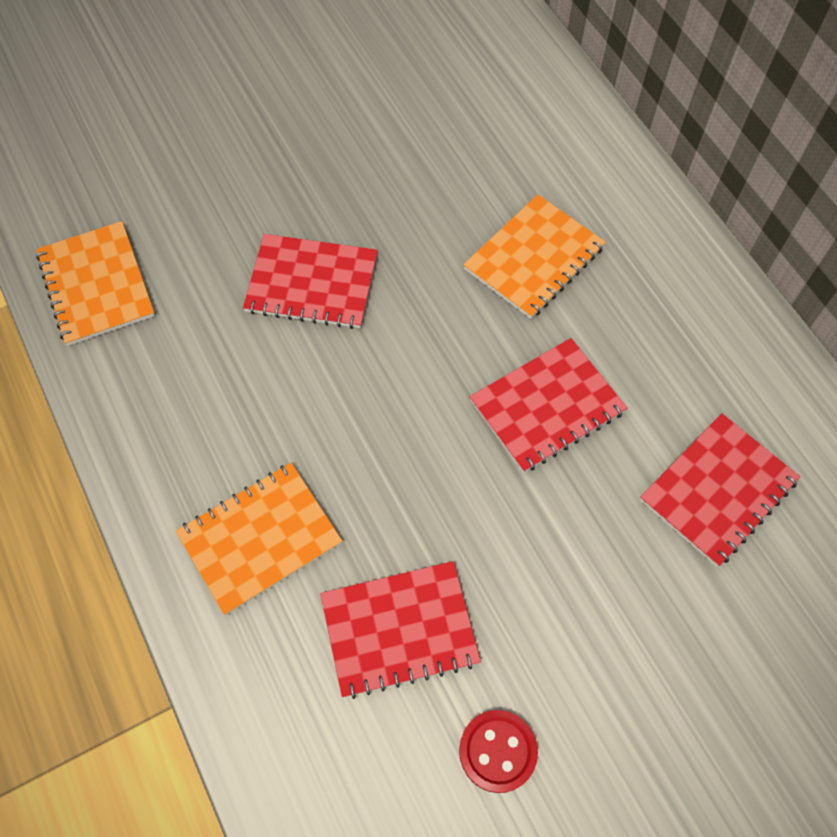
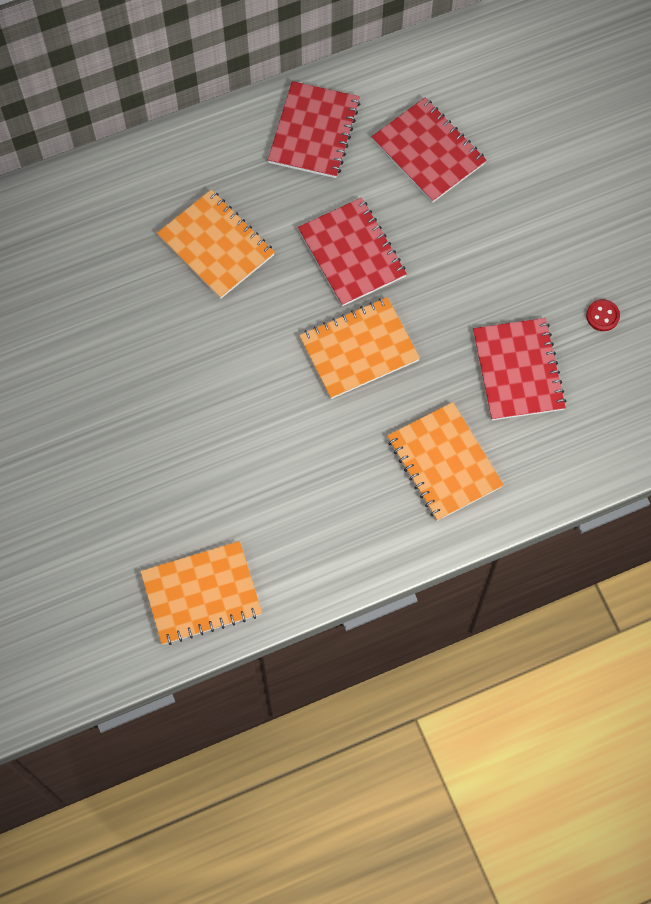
camera: 85 degrees left, 5 degrees up
(312, 283) = (220, 417): red notebook -> red notebook (314, 131)
(413, 425) = (359, 349): none -> orange notebook
(497, 751) = (602, 316): red button -> red button, size x0.64

